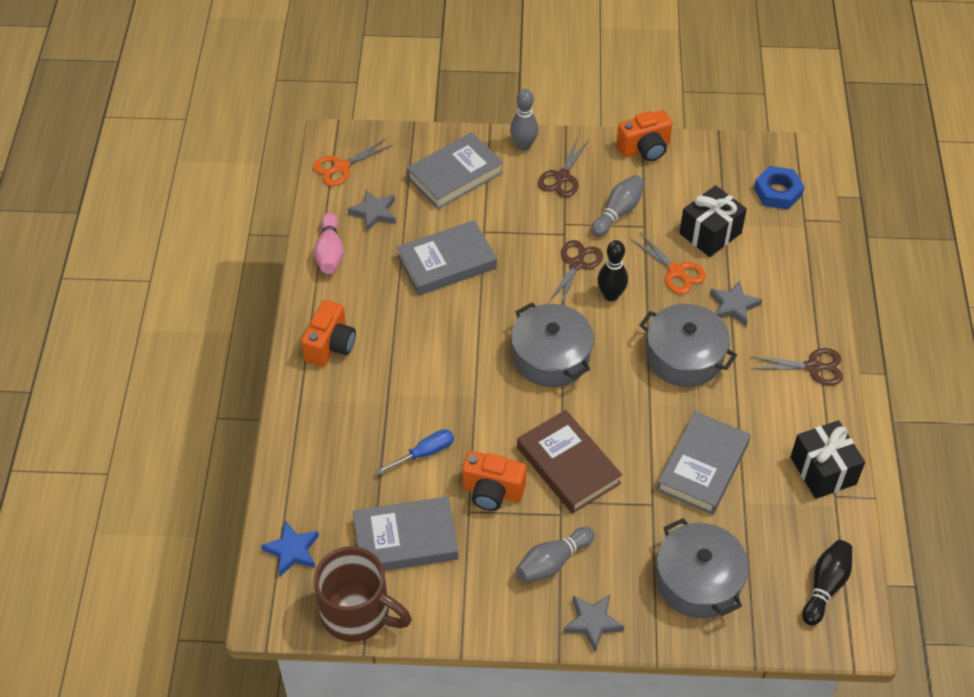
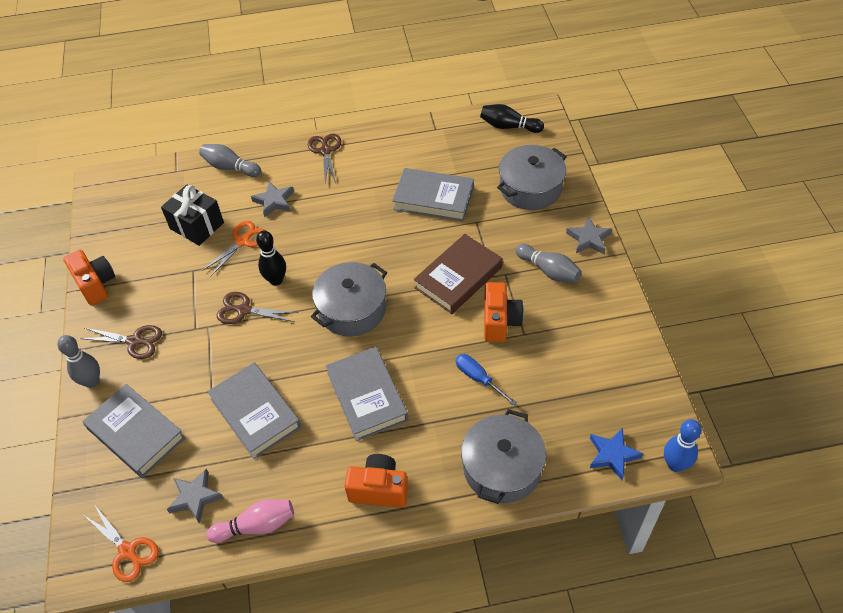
camera: 100 degrees left, 0 degrees up
(260, 605) = (675, 464): none -> blue bowling pin
(357, 613) = (648, 388): brown mug -> none
(405, 539) = (567, 371): grey book -> grey book (367, 396)
(618, 212) = (178, 291): grey bowling pin -> grey bowling pin (230, 167)
(684, 356) = (332, 223): grey pot -> grey pot (502, 467)
(778, 192) = (146, 190): blue nut -> none
(823, 470) = (416, 136): black gift -> none

